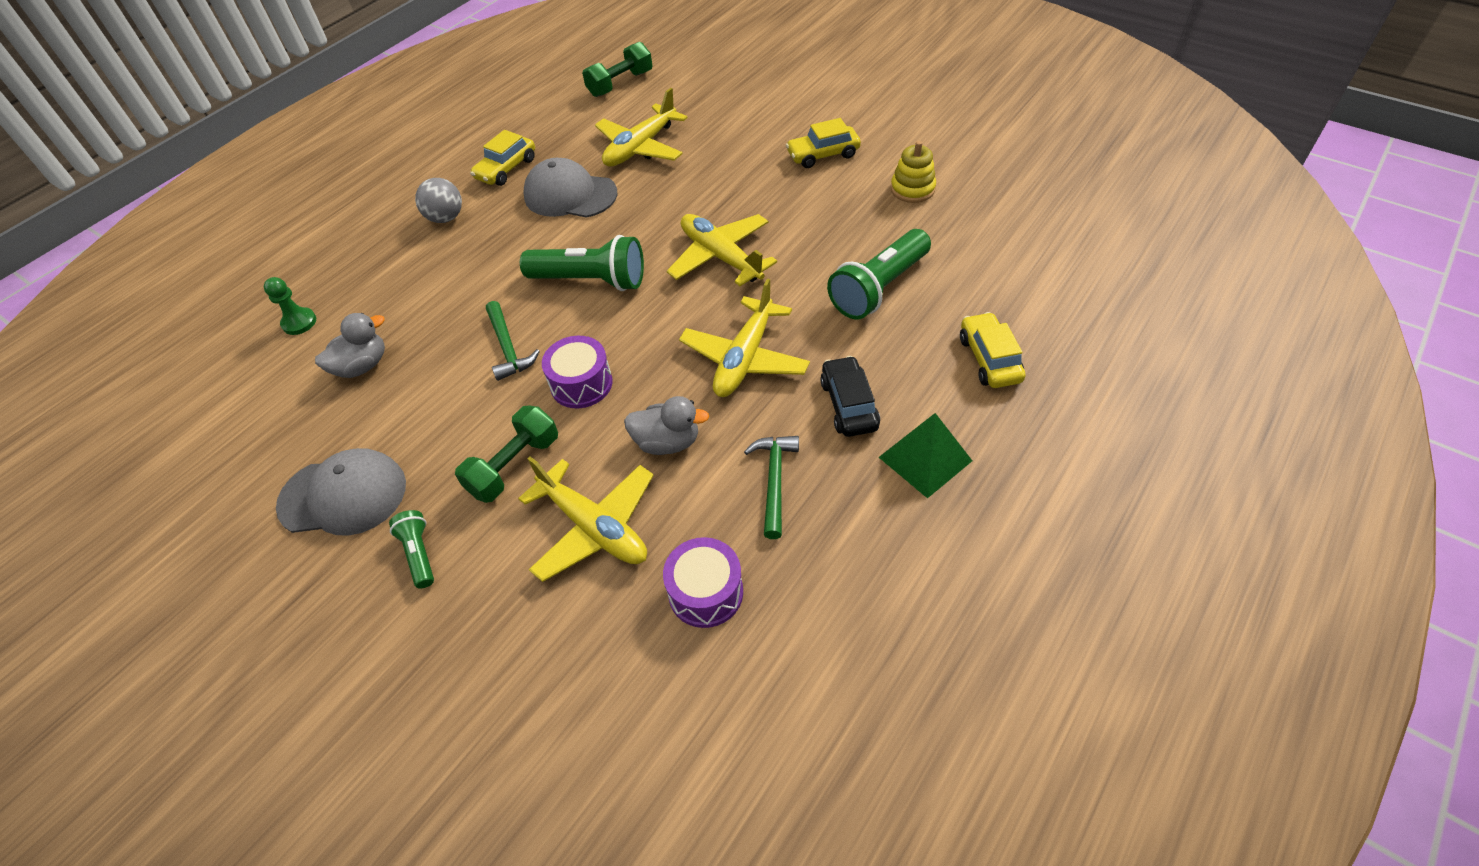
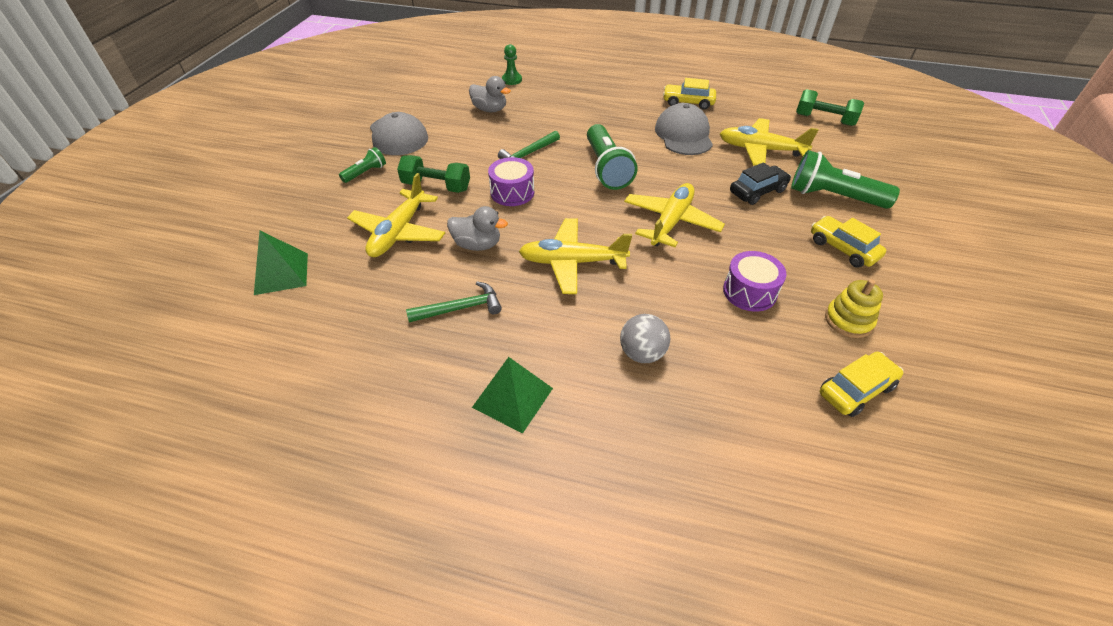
camera: 65 degrees right, 5 degrees down
(446, 218) = (625, 96): grey ball -> grey ball (642, 353)
(608, 693) = (281, 273): none -> green pyramid
(667, 442) = (477, 245): grey duck -> grey duck turned 60 degrees counterclockwise
(705, 592) = (358, 297): purple drum -> purple drum (749, 292)
(849, 405) = (551, 334): black car -> black car (757, 191)
(879, 288) = (696, 324): green flashlight -> green flashlight (833, 197)
(989, 359) = (652, 425): yellow car -> yellow car (856, 390)

